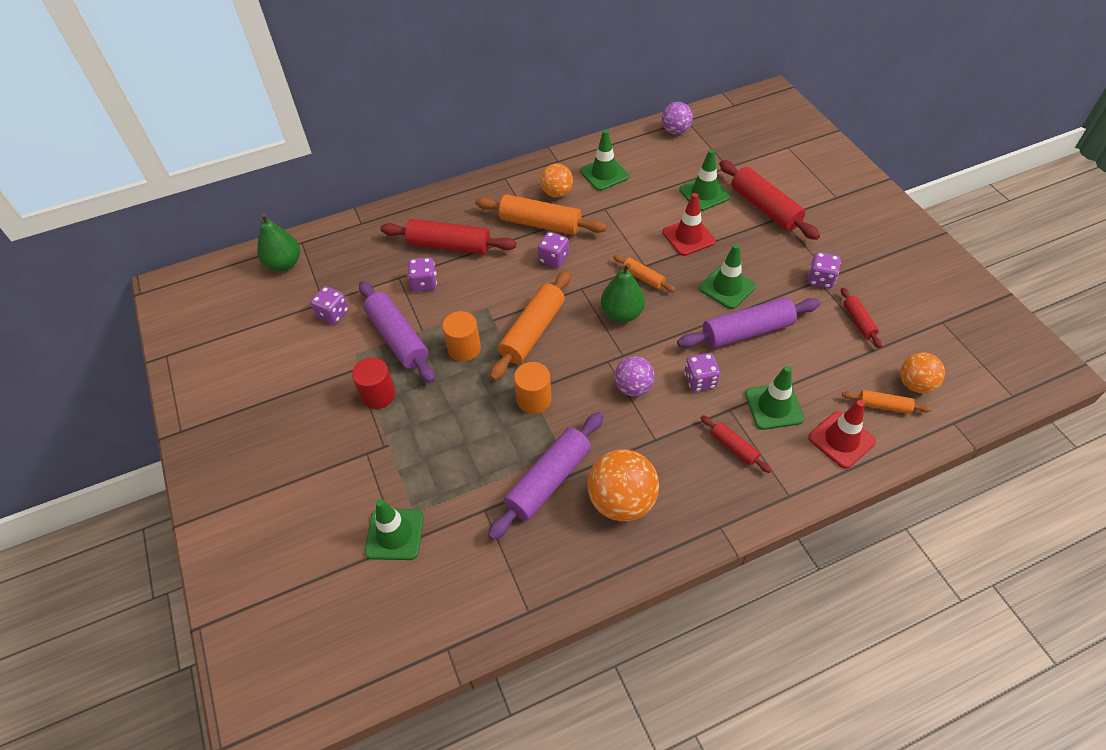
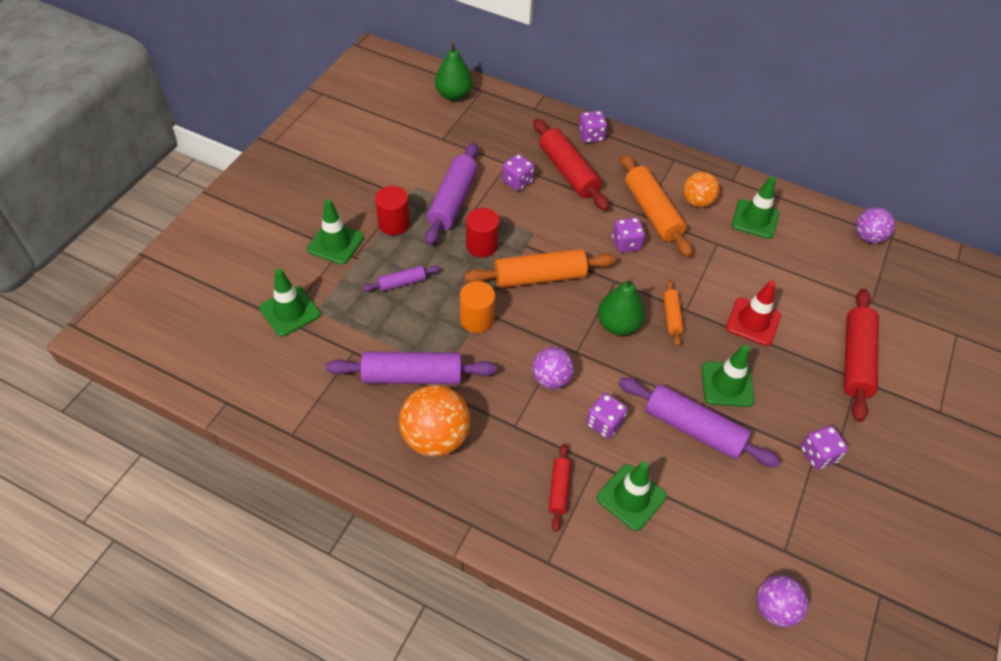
camera: 45 degrees right, 0 degrees up
(333, 314) = (438, 151): purple dice -> purple dice (591, 136)
(447, 428) = (402, 283): none -> purple rolling pin
(464, 348) = (481, 245): orange cylinder -> red cylinder
(704, 193) = (817, 303): green traffic cone -> green traffic cone (335, 243)
(841, 440) = (646, 574): red traffic cone -> none
(858, 321) = (800, 516): red rolling pin -> none
(883, 406) = (720, 592): orange rolling pin -> none
(915, 384) = (774, 608): orange ball -> purple ball

